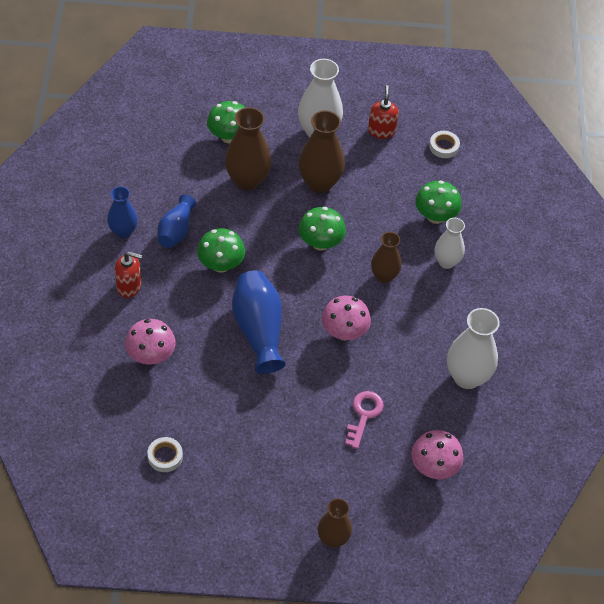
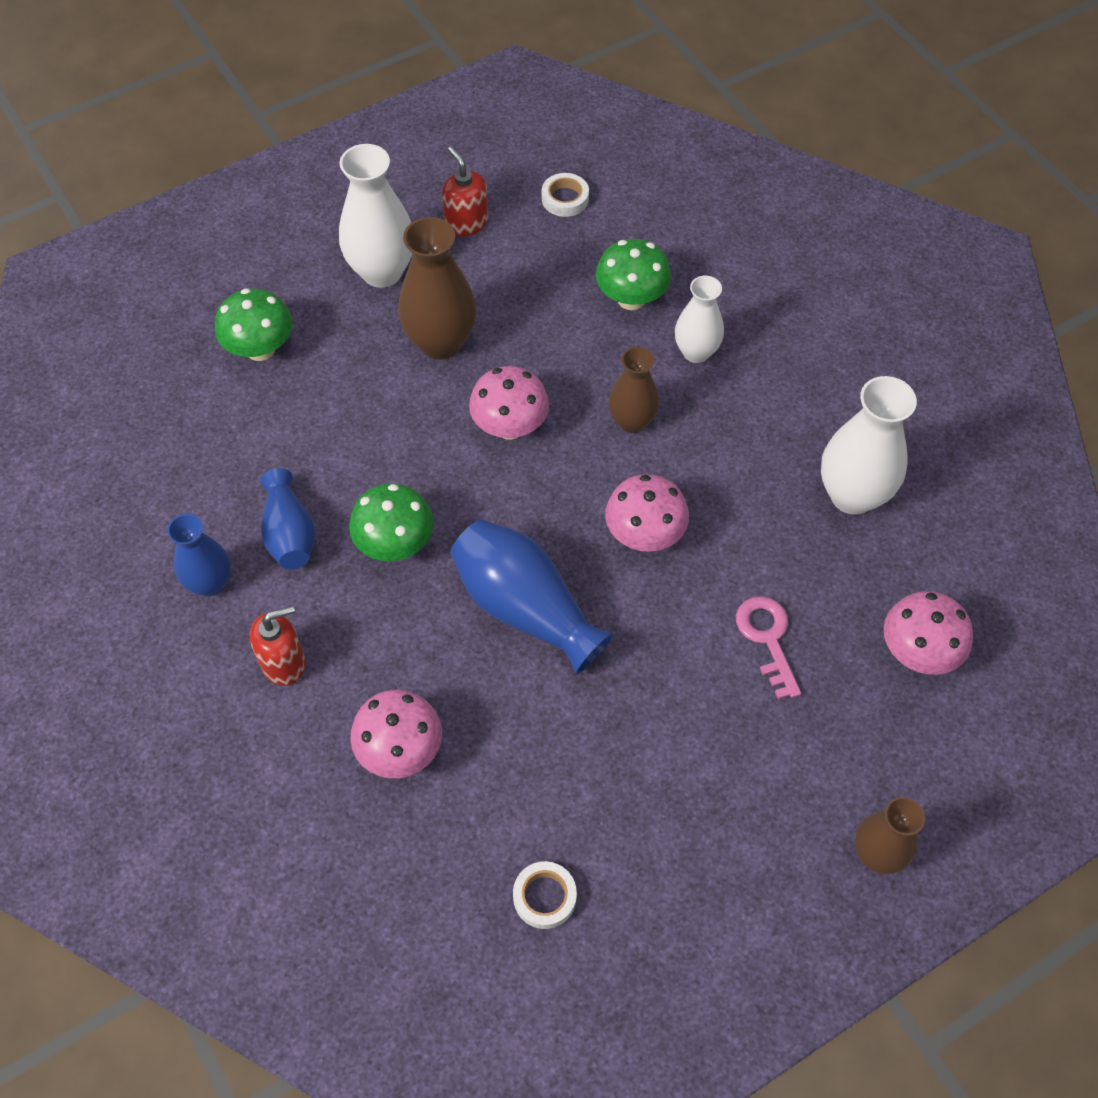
camera: 30 degrees left, 5 degrees up
(247, 180) = (336, 397): brown vase -> none
(320, 243) = (510, 426): green mushroom -> pink mushroom

